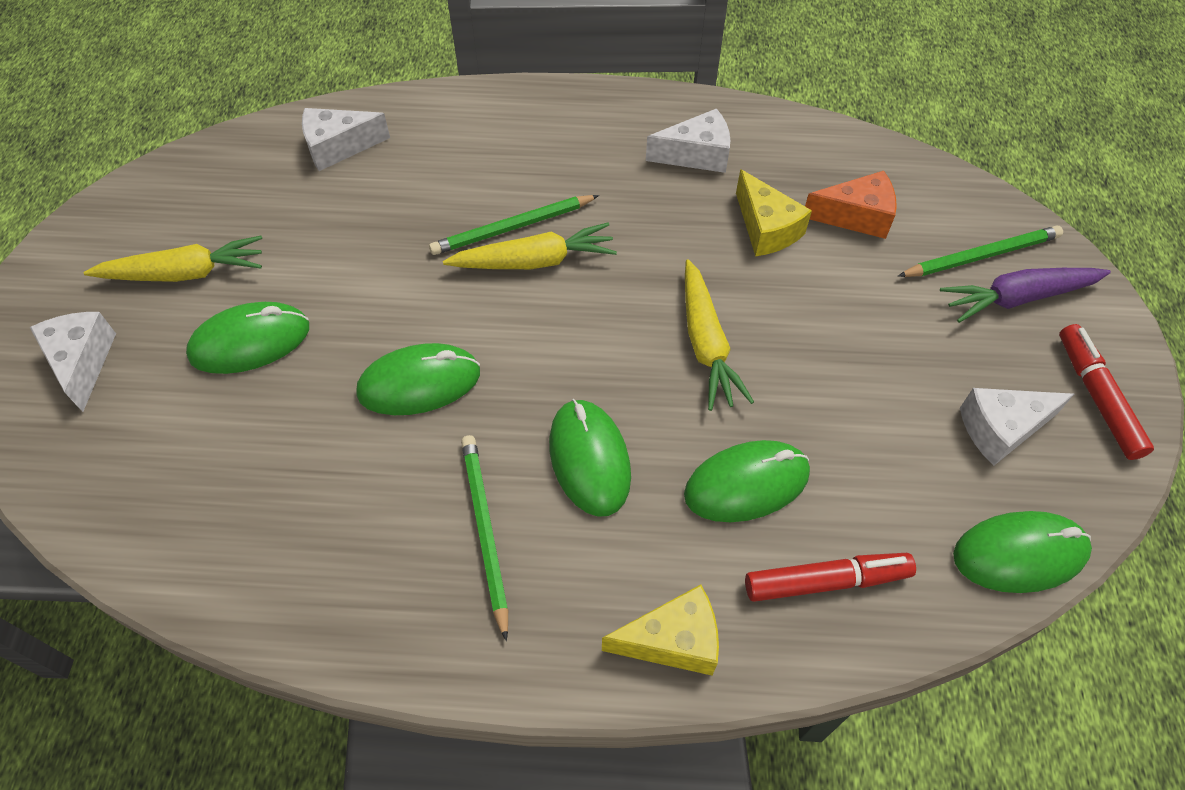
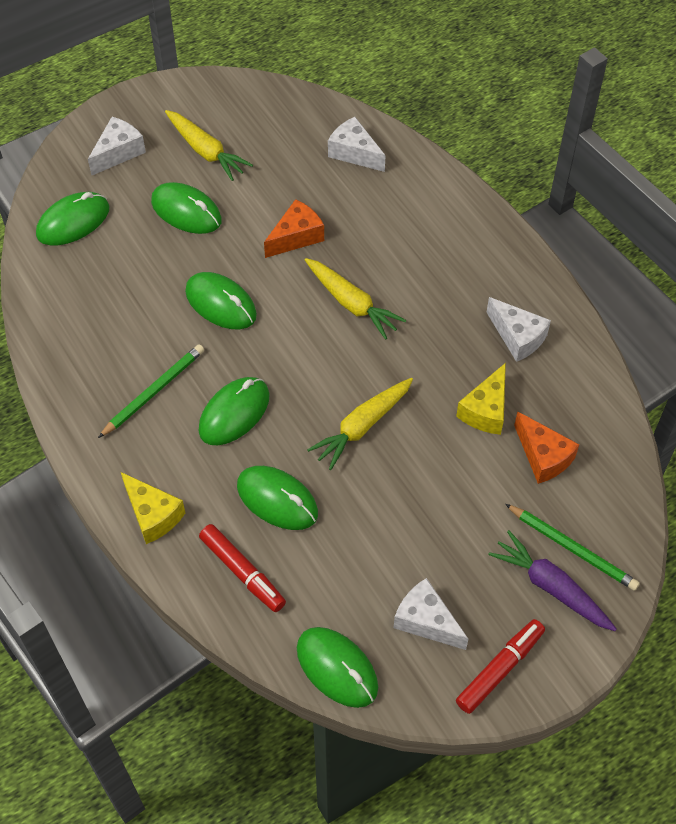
camera: 55 degrees right, 0 degrees up
(132, 475) = (73, 222): none -> green mouse
(397, 258) = (296, 237): none -> orange cheese
(512, 228) = (367, 277): green pencil -> none

